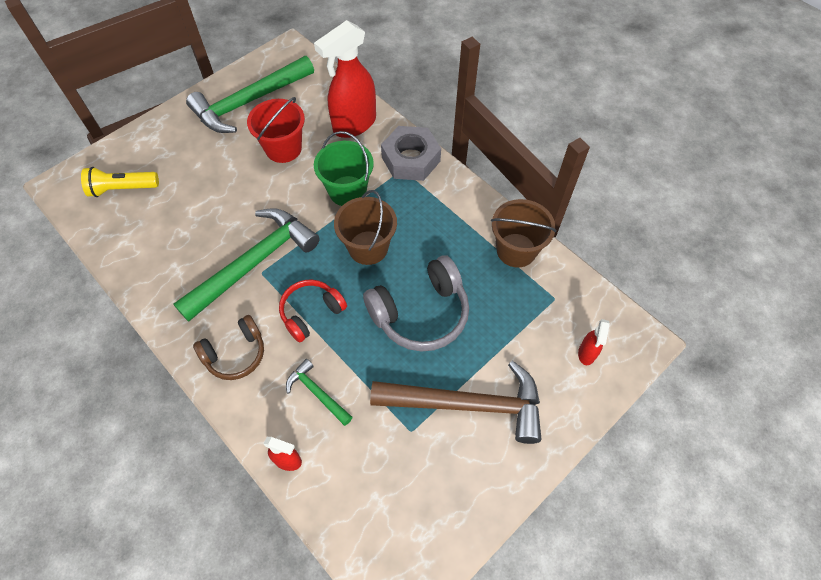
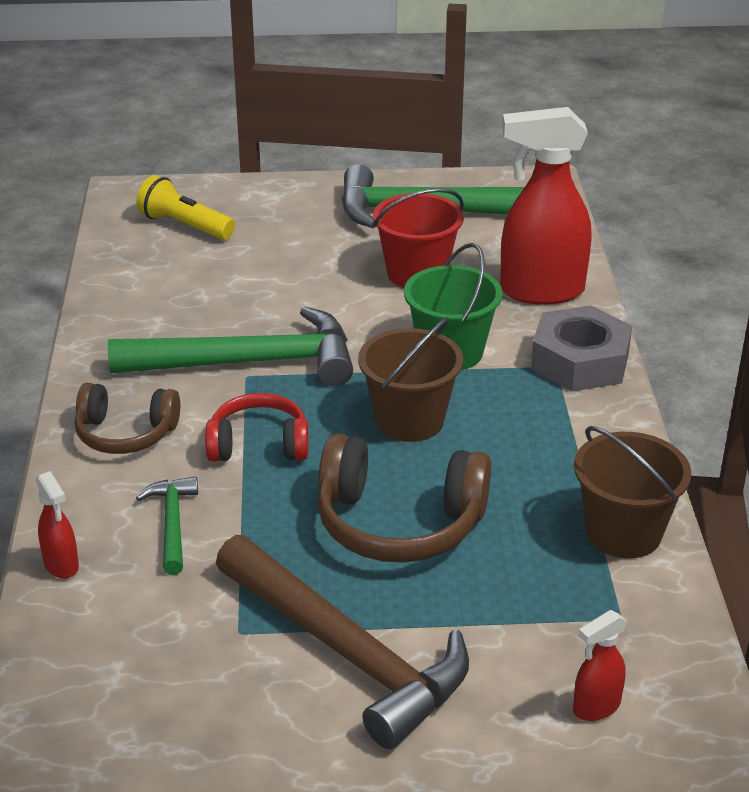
camera: 40 degrees right, 25 degrees down
(420, 313) = (399, 522): grey headphones -> brown headphones

